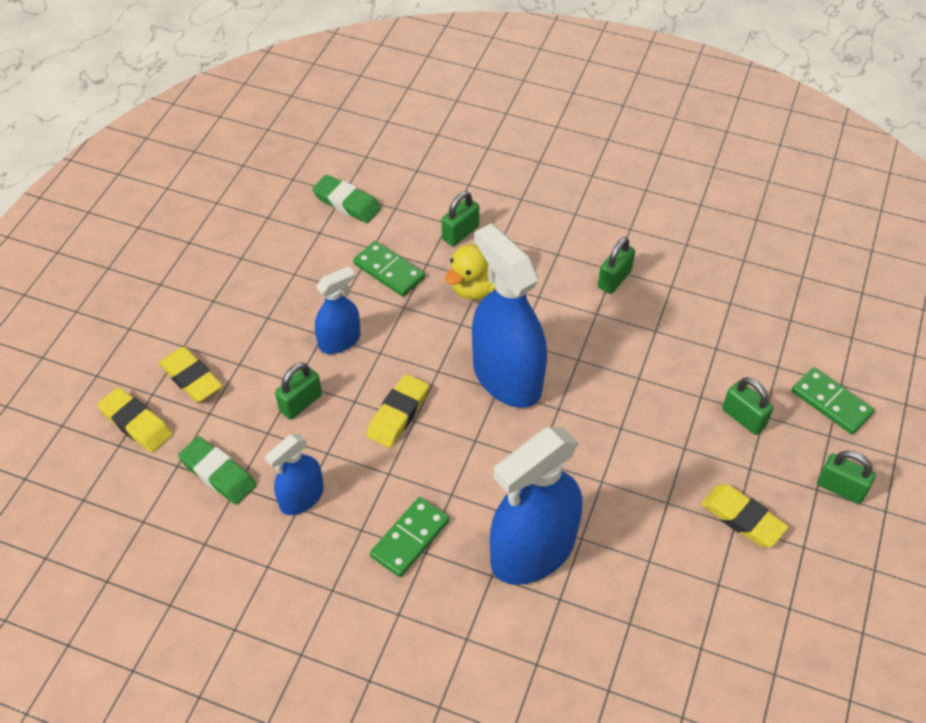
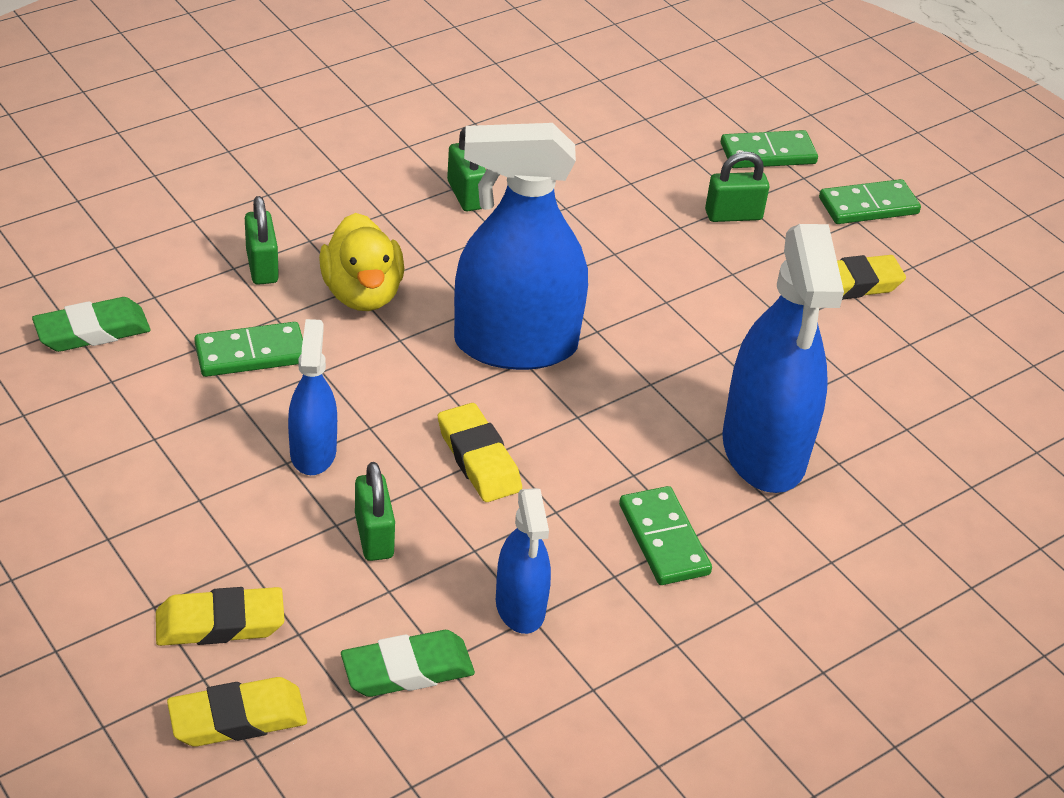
camera: 60 degrees left, 10 degrees down
(840, 488) = (868, 206): green padlock -> green domino

